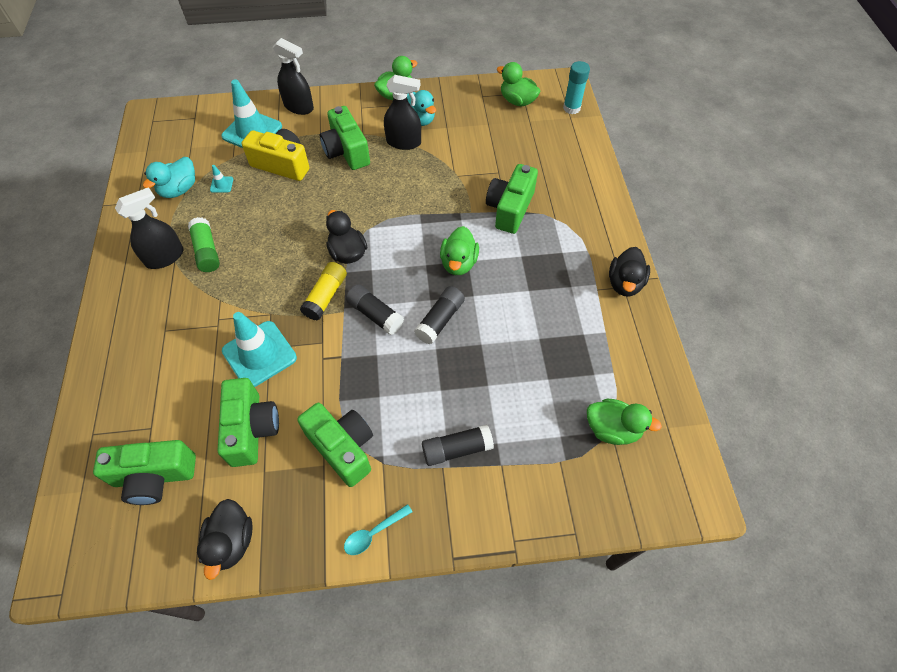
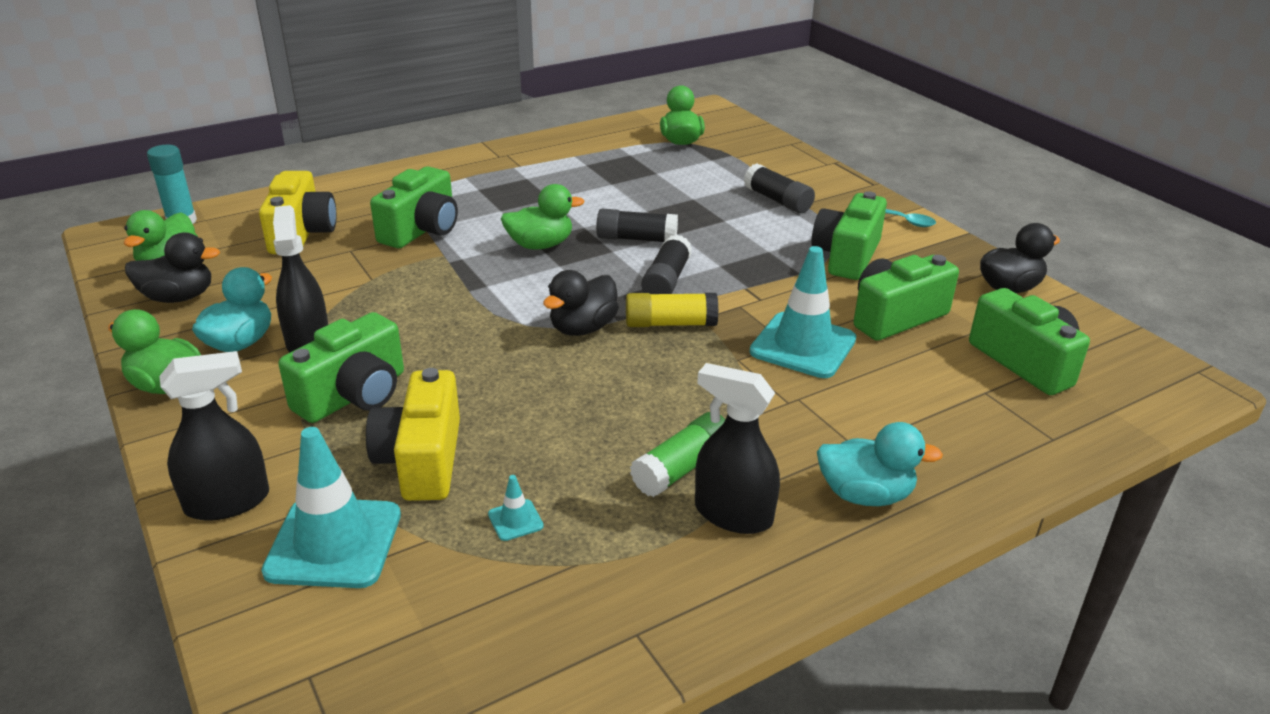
camera: 115 degrees left, 25 degrees down
(179, 189) = (563, 579): turquoise duck -> turquoise duck (865, 495)
(299, 107) = (228, 502): black spray bottle -> black spray bottle turned 60 degrees clockwise
(510, 209) = (421, 230): green camera -> green camera turned 60 degrees counterclockwise
(531, 154) = (302, 233): none -> yellow camera
(624, 283) = (502, 154): black duck -> black duck (179, 297)

